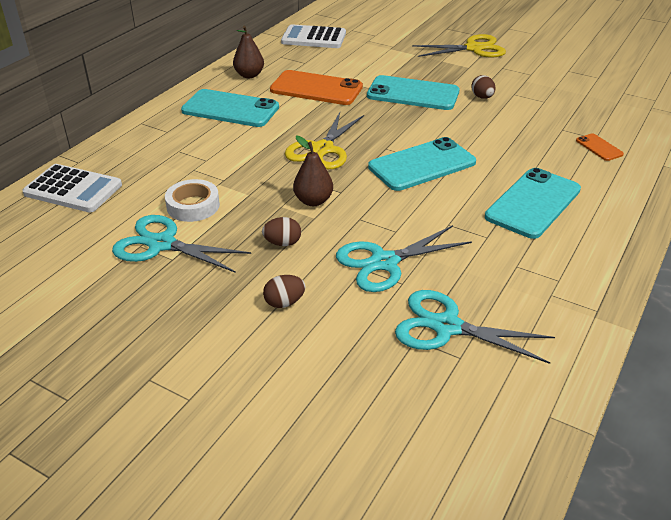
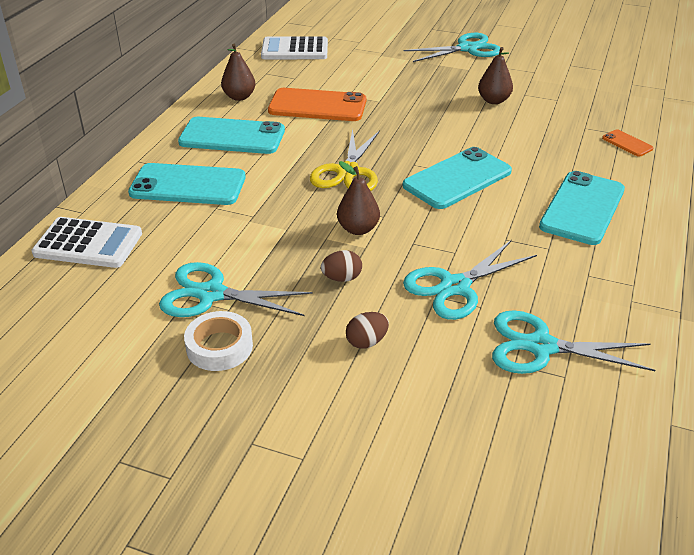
camera: 10 degrees left, 0 degrees up
(193, 206) = (230, 248): white tape -> white tape (219, 347)
(413, 94) = (421, 103): turquoise phone -> turquoise phone (188, 185)
(474, 48) = (467, 49): yellow scissors -> turquoise scissors
(482, 97) = (493, 100): brown egg -> brown pear

